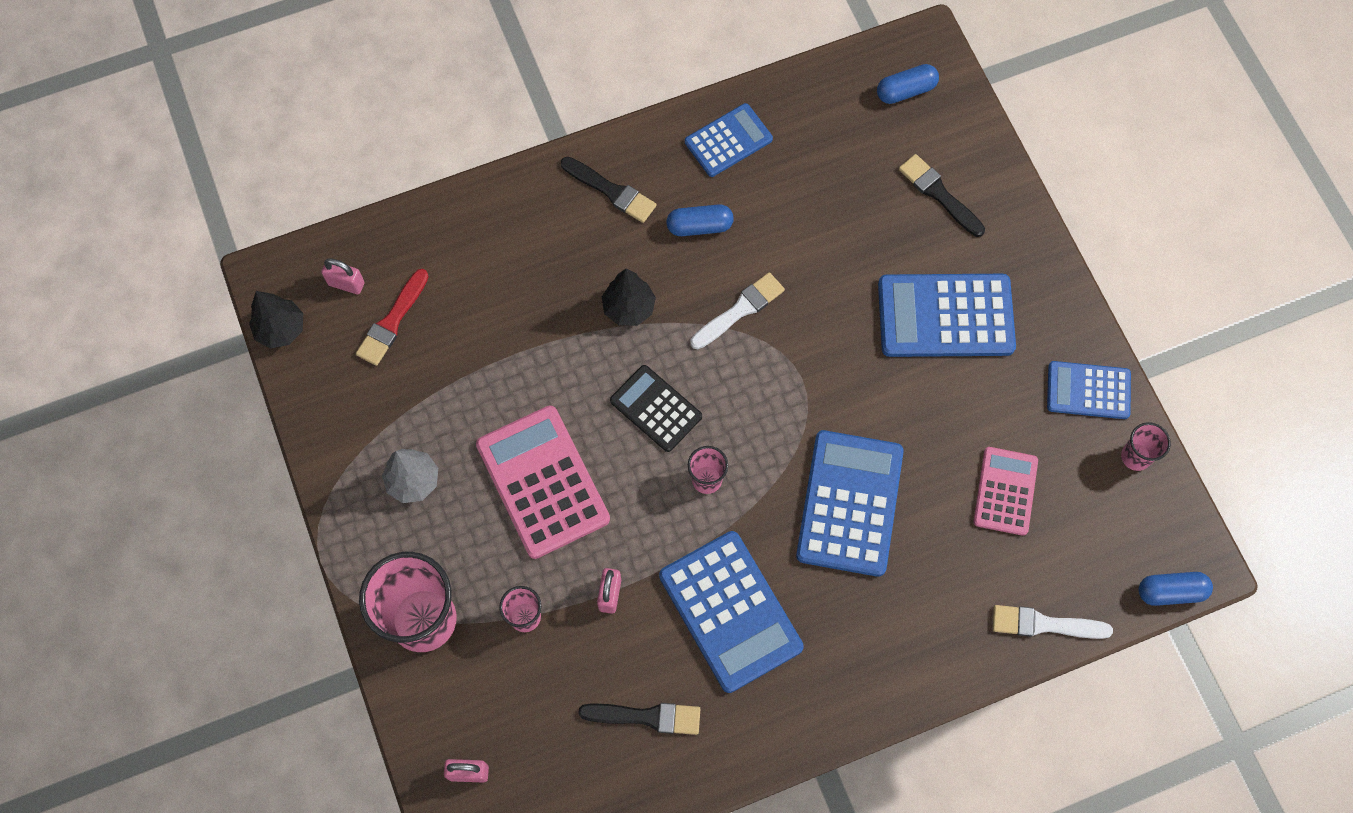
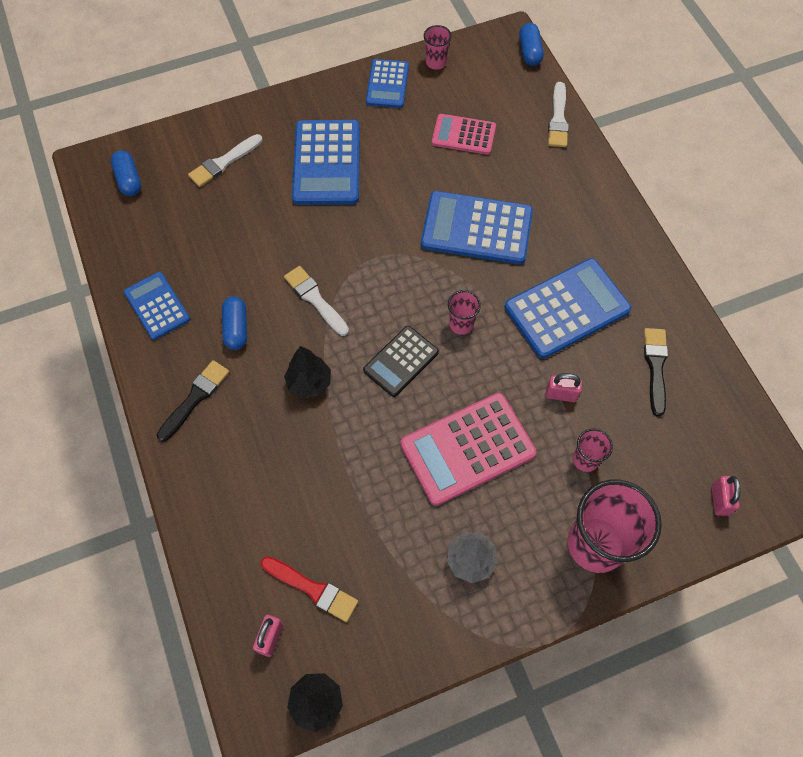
camera: 90 degrees left, 5 degrees down
(939, 194) = (224, 162): black brush -> white brush

